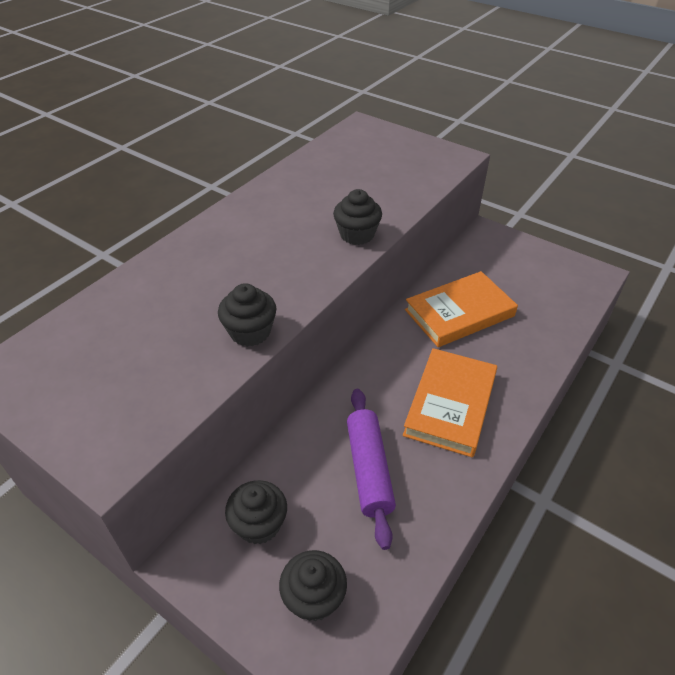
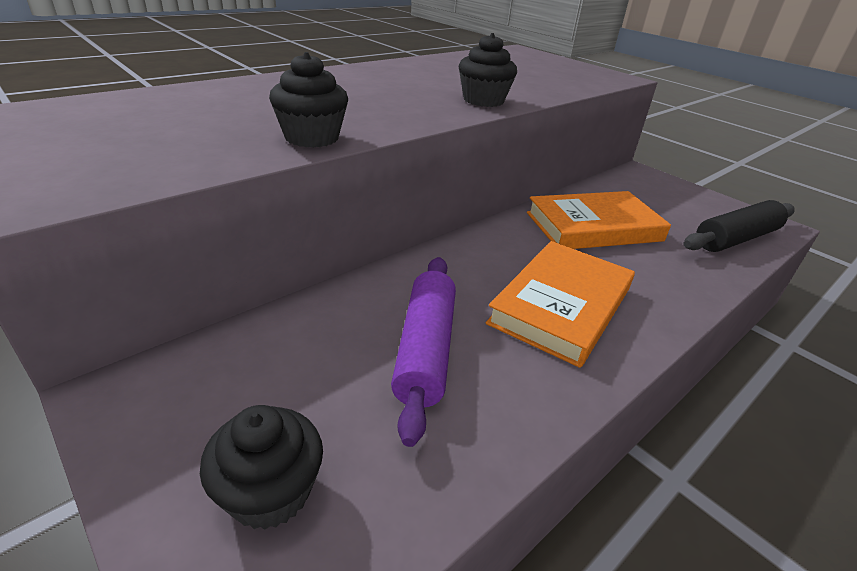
camera: 10 degrees right, 10 degrees down
(259, 524) = (242, 377): black cupcake -> none
(567, 299) = (736, 239): none -> black rolling pin

